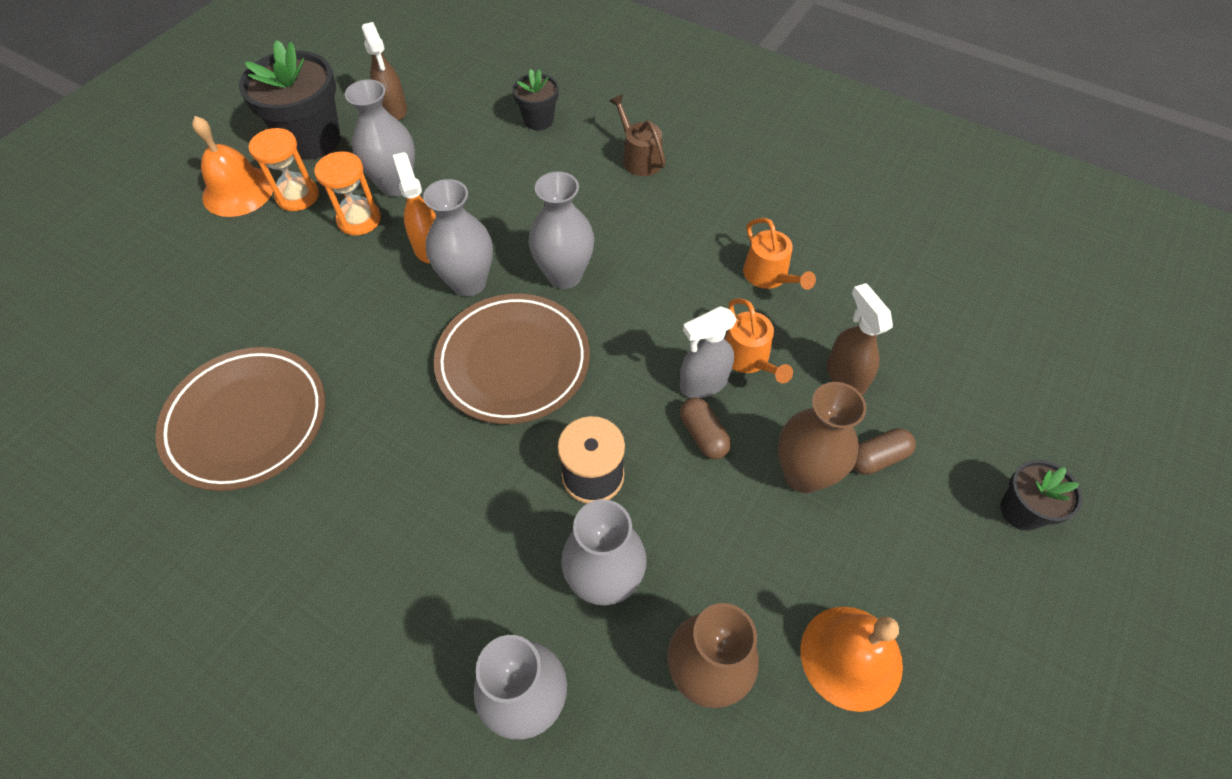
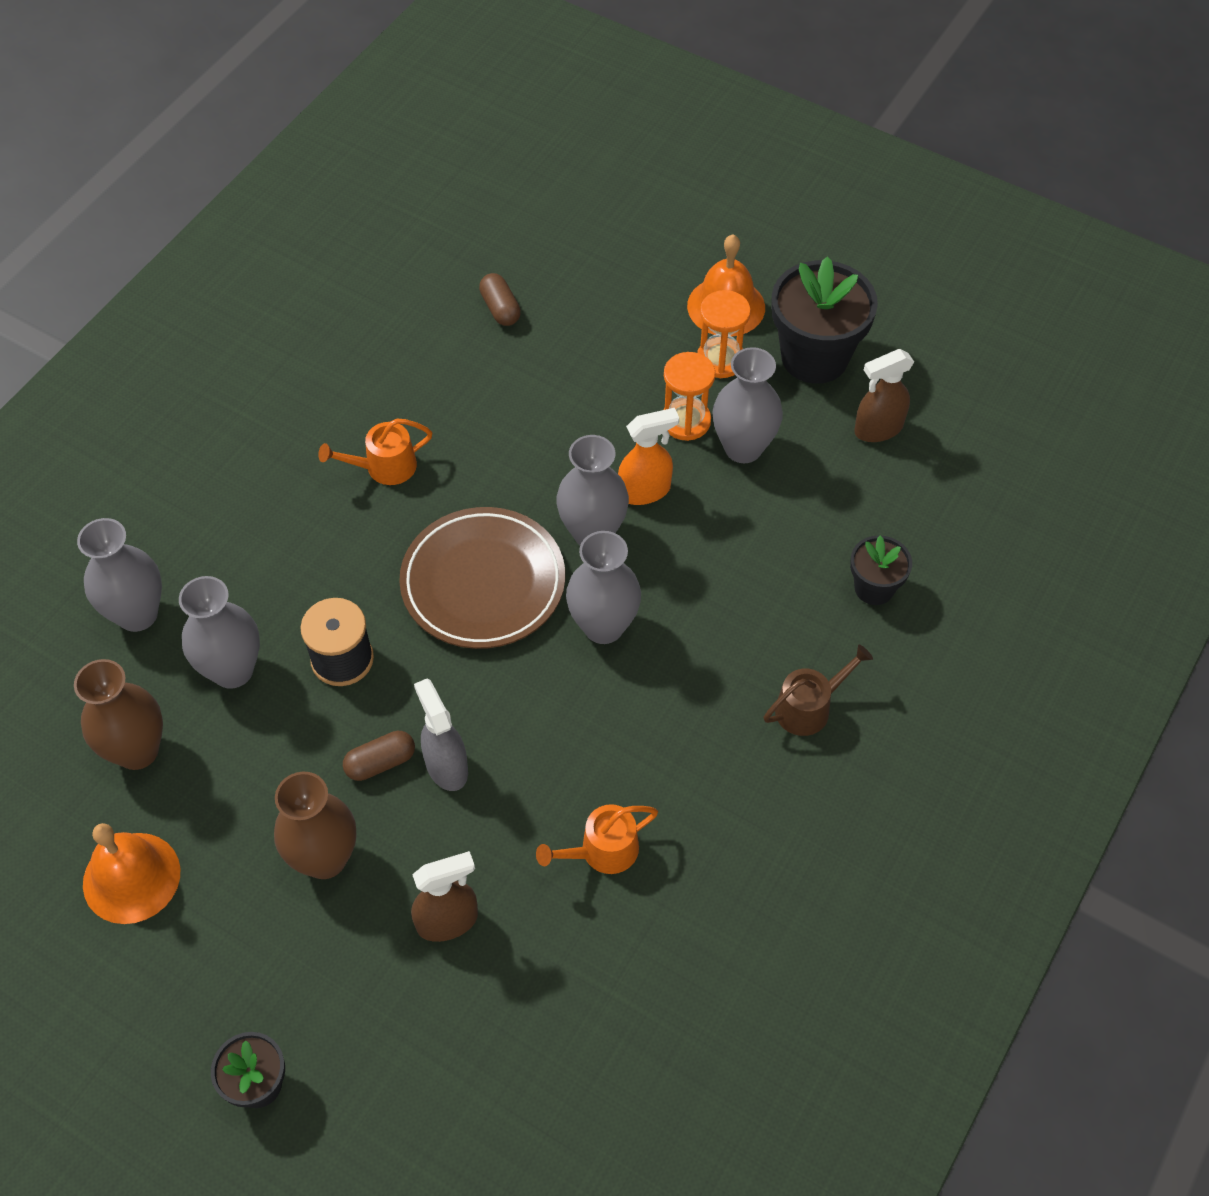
camera: 90 degrees right, 0 degrees up
(247, 421) = (426, 373): brown plate -> none
(748, 359) = (477, 816): orange watering can -> orange watering can (384, 467)
(877, 458) = (337, 939): brown capsule -> brown capsule (500, 308)

